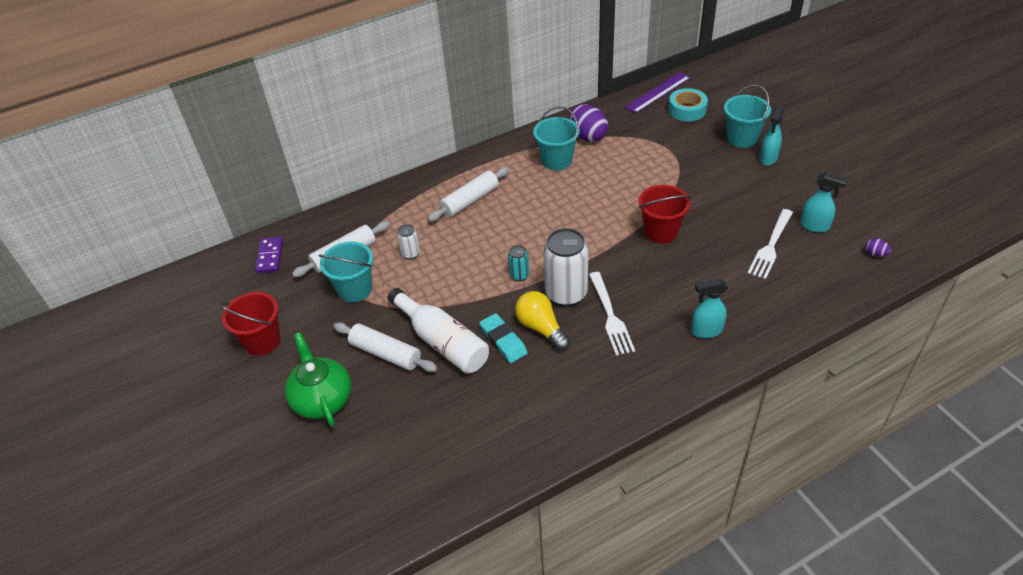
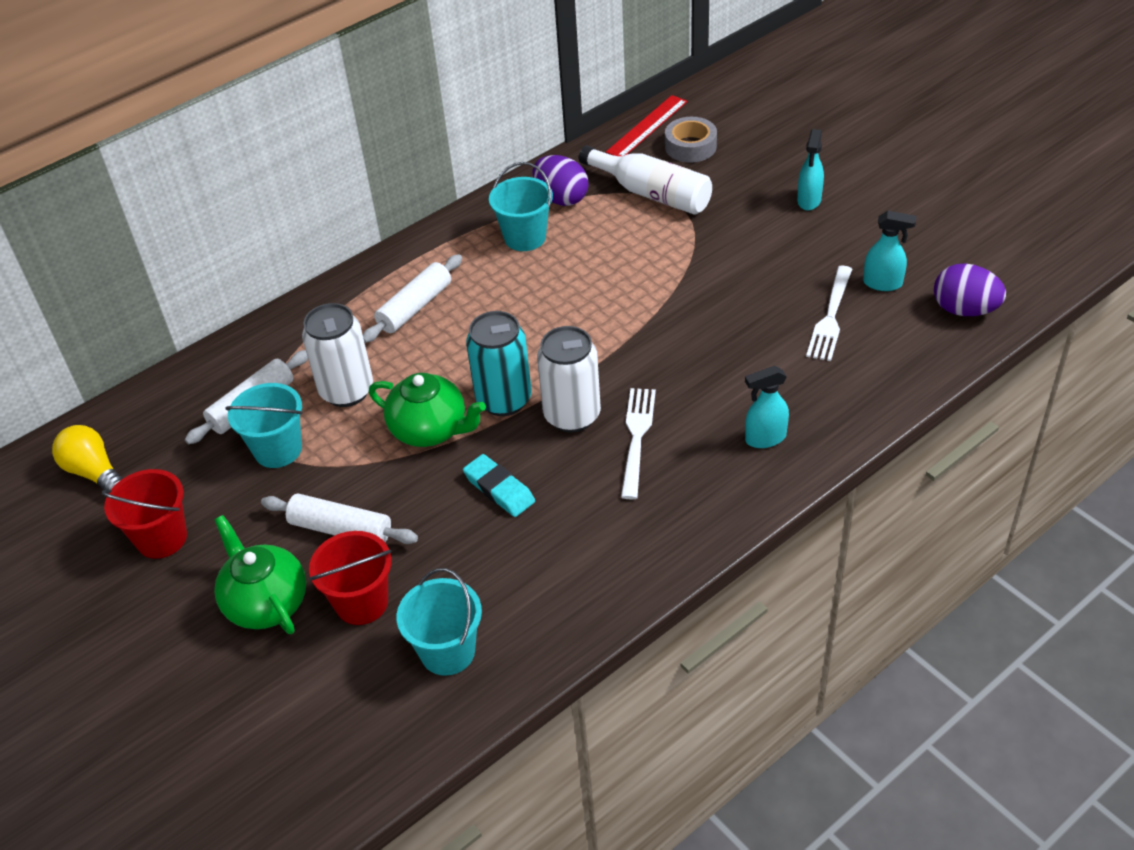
camera: 10 degrees left, 0 degrees up
(270, 256) = (144, 421): purple domino -> none
(411, 254) = (346, 391): white can -> white can, size x2.09
(442, 341) = (416, 502): white bottle -> white bottle (651, 193)
(463, 290) = (430, 429): none -> green teapot
(519, 275) = (504, 399): turquoise can -> turquoise can, size x2.09
(541, 328) = (547, 465): yellow light bulb -> yellow light bulb (94, 472)
(610, 316) = (637, 437): white fork -> white fork turned 150 degrees counterclockwise
(658, 92) = (647, 126): purple ruler -> red ruler
(661, 232) = (684, 317): red bucket -> red bucket (362, 602)
(687, 110) = (690, 146): turquoise tape -> grey tape
(741, 138) = (770, 177): turquoise bucket -> turquoise bucket (447, 651)
(875, 254) = (964, 310): purple egg -> purple egg, size x2.21

